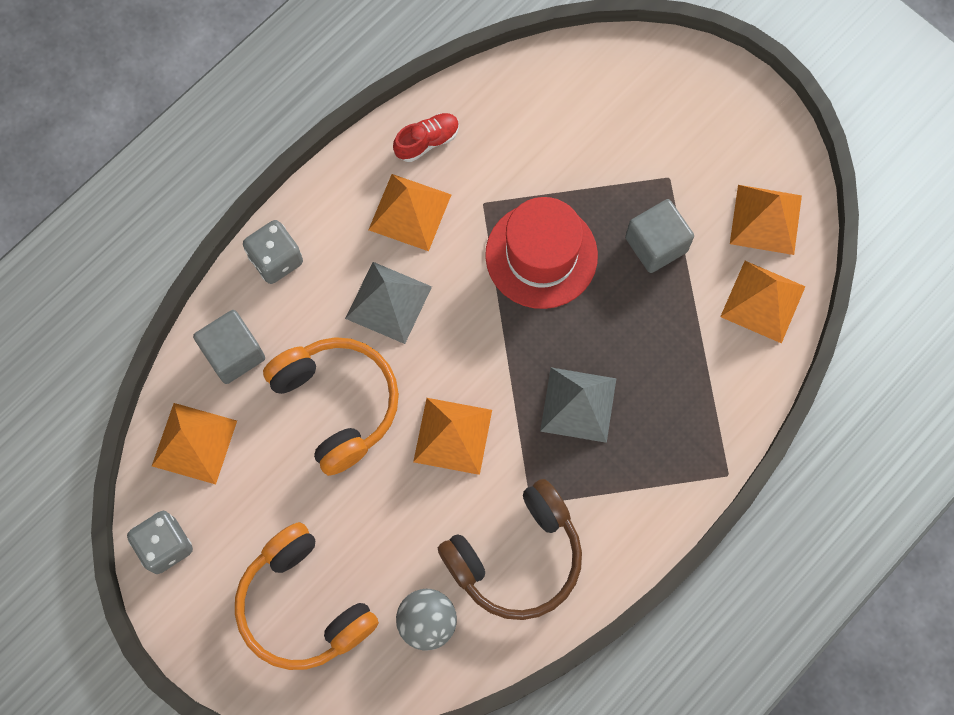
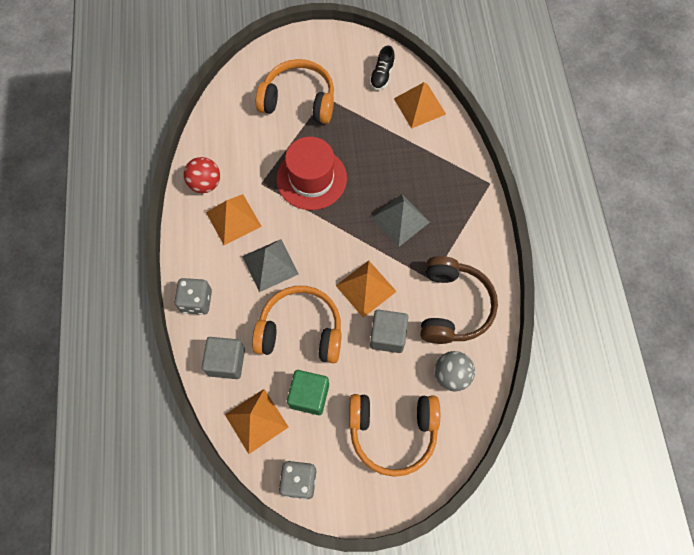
camera: 50 degrees left, 5 degrees down
(269, 477) = (309, 395): none -> green cube
(427, 141) = (205, 183): red shoe -> red ball
(635, 150) = (299, 100): none -> orange headphones
(656, 244) = (352, 127): grey cube -> grey cube (387, 336)
(765, 219) = (382, 75): orange pyramid -> black shoe

